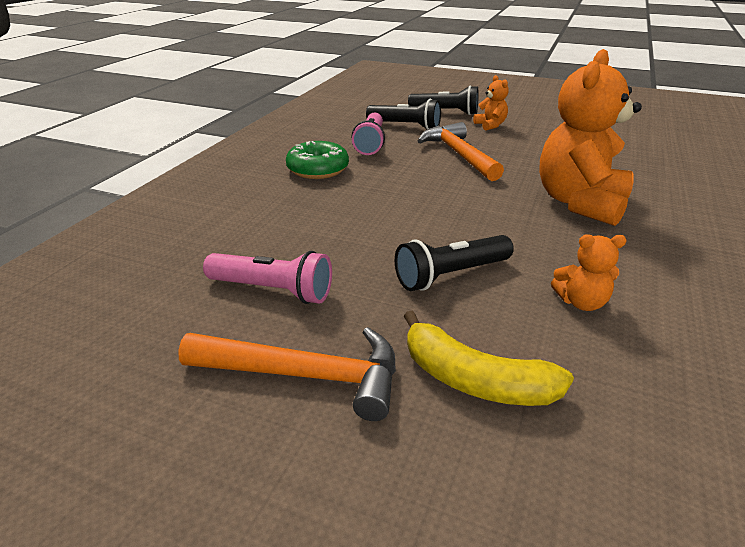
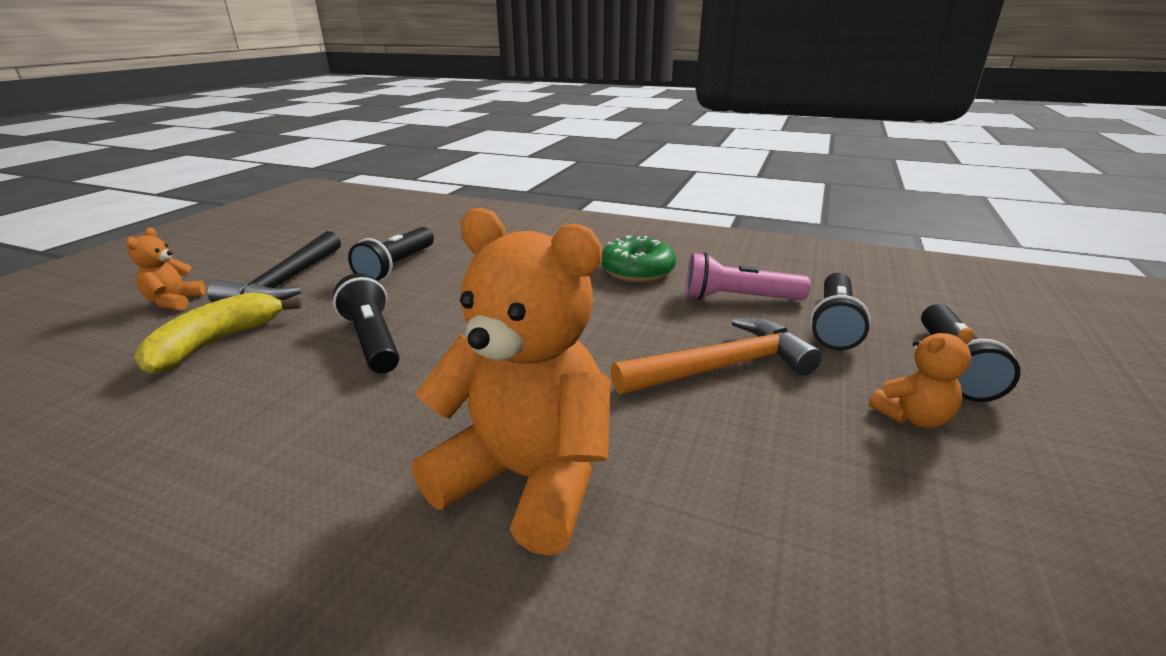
camera: 90 degrees right, 5 degrees down
(273, 290) = (397, 266): pink flashlight -> black flashlight
(306, 375) = (286, 282): orange hammer -> black hammer
(581, 302) = (264, 420): orange teddy bear -> orange teddy bear (174, 302)

